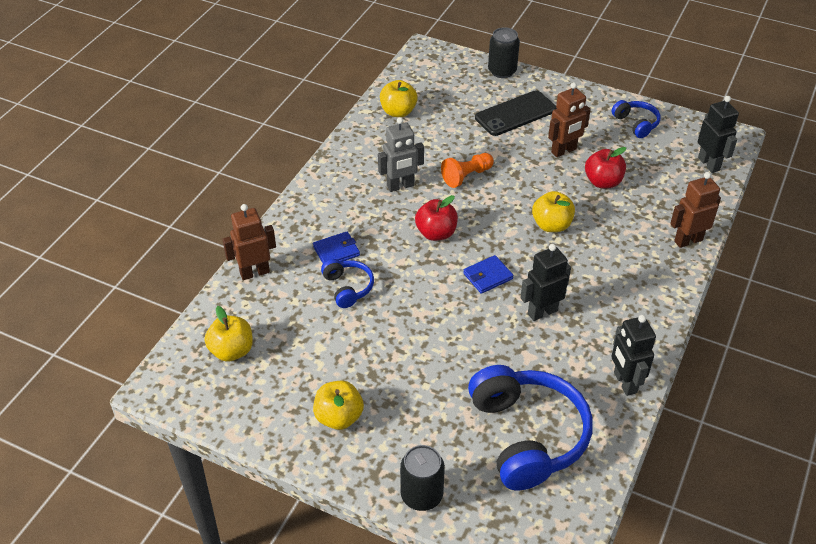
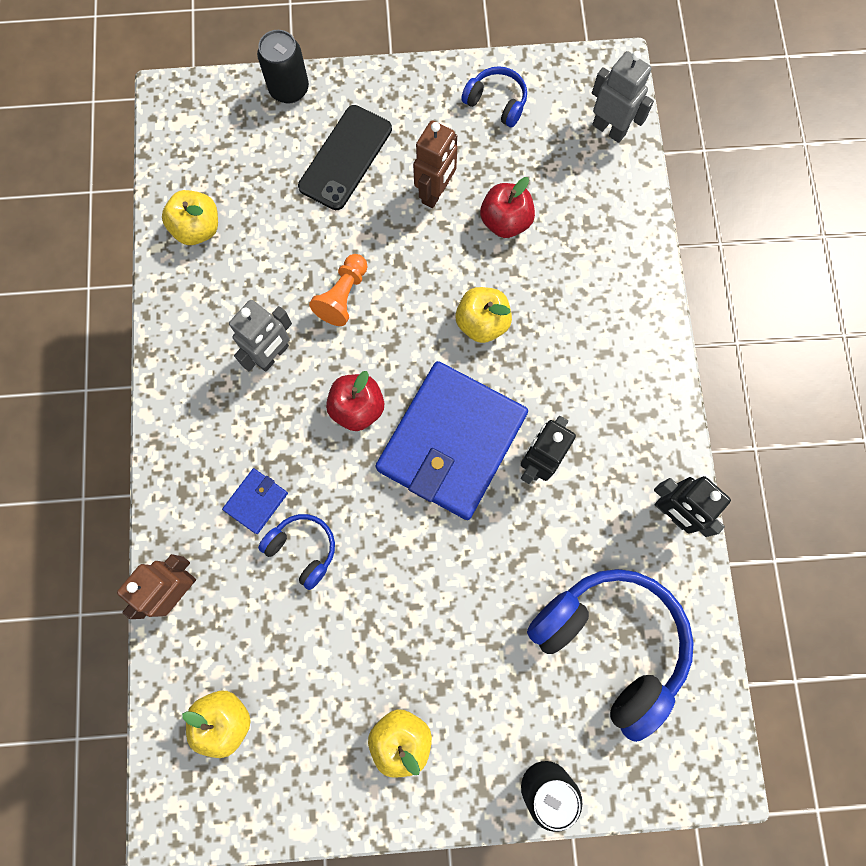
camera: 30 degrees left, 30 degrees up
(488, 276) = (452, 442): blue wallet -> blue wallet, size x2.49
(688, 240) = (641, 265): brown robot -> none
(709, 164) = (609, 129): black robot -> grey robot

